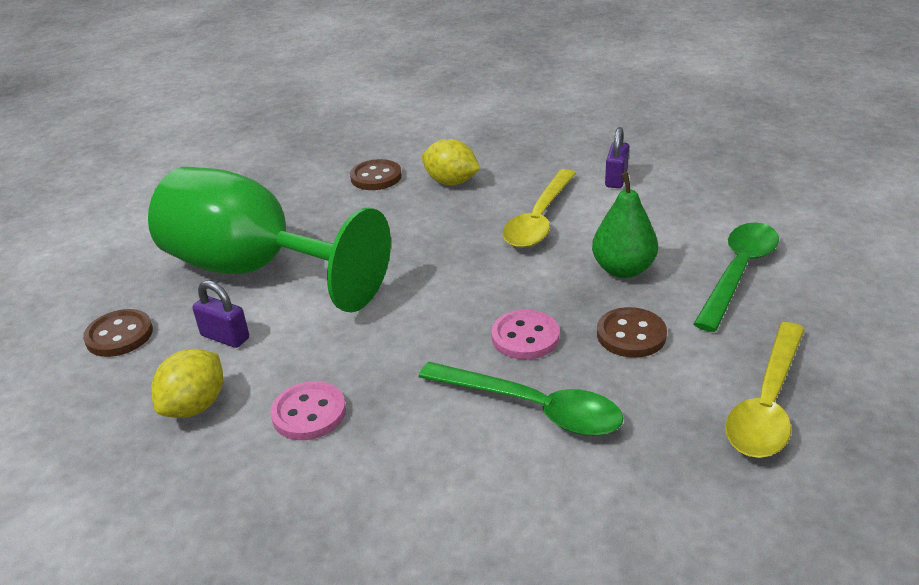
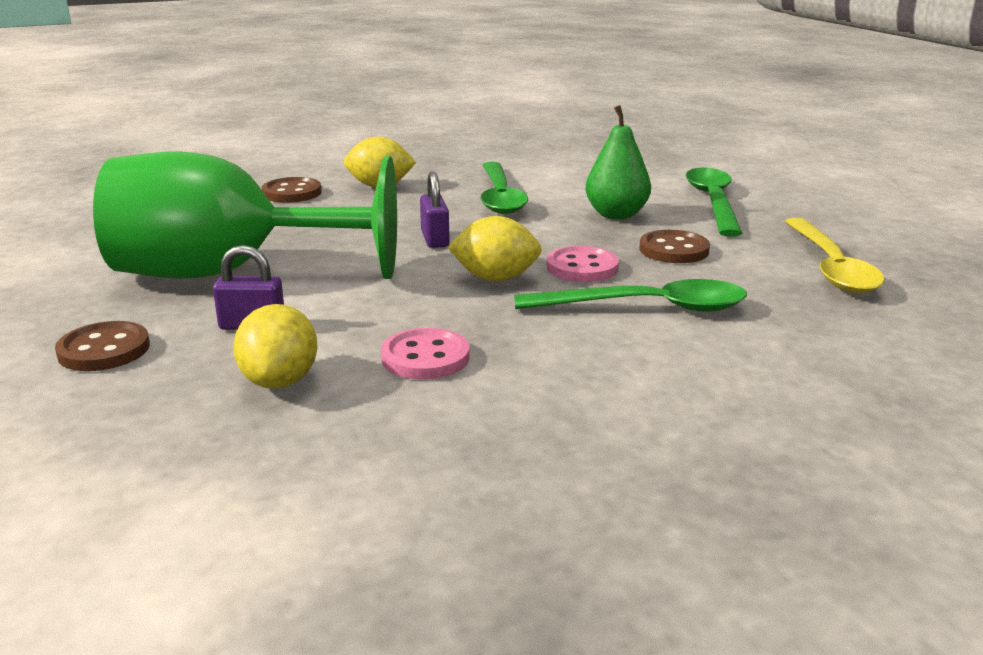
camera: 30 degrees left, 10 degrees down
(441, 331) = (495, 278): none -> yellow lemon
(539, 219) = (500, 197): yellow spoon -> green spoon
(616, 179) = (539, 165): purple padlock -> purple padlock (435, 239)

